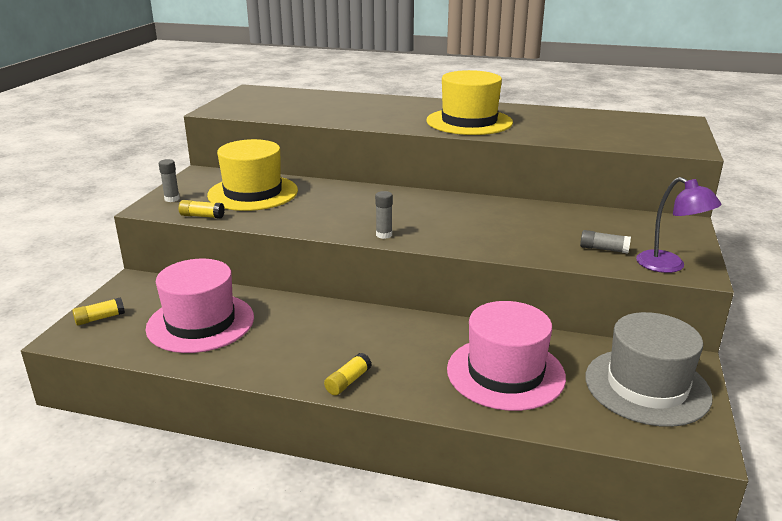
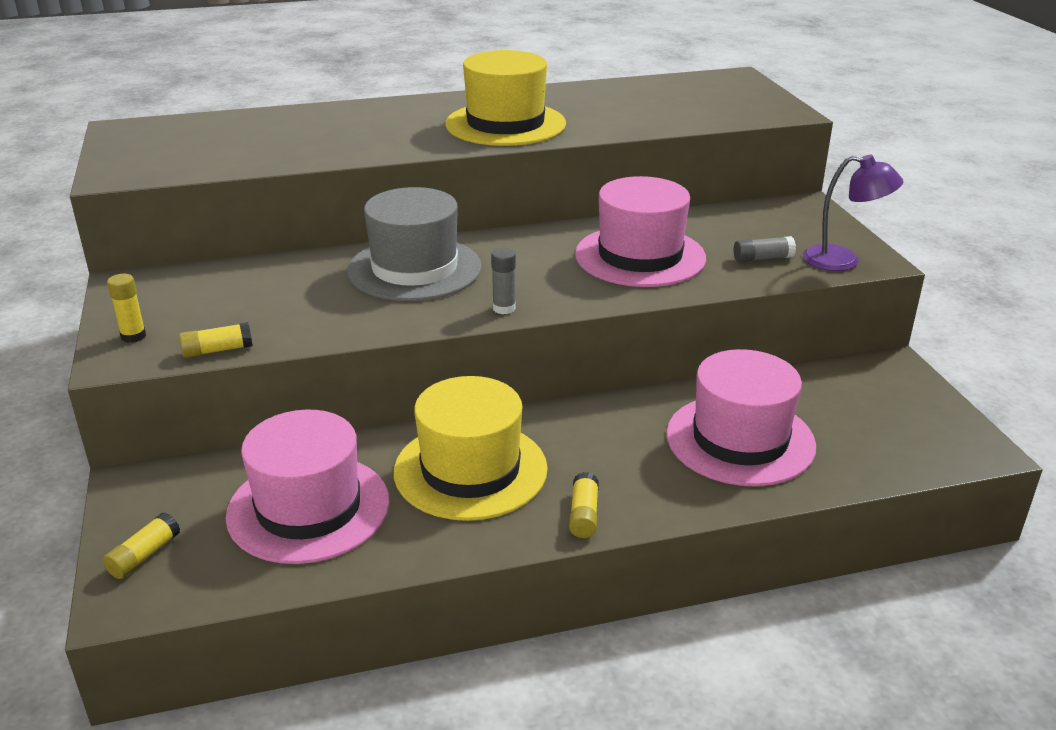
camera: 30 degrees left, 5 degrees up
(172, 199) = (133, 336): grey glue stick -> yellow glue stick
(253, 193) = (250, 294): yellow hat -> yellow hat (470, 470)
(512, 227) = (640, 256): none -> pink hat
(647, 386) = (882, 405): grey hat -> grey hat (414, 269)

